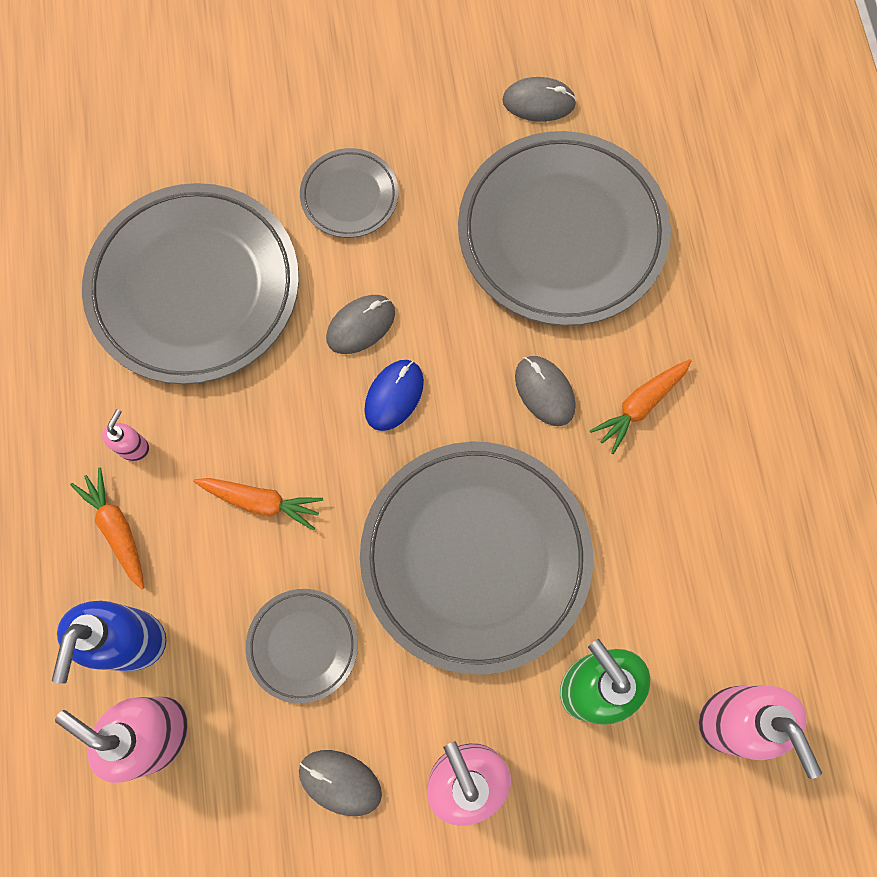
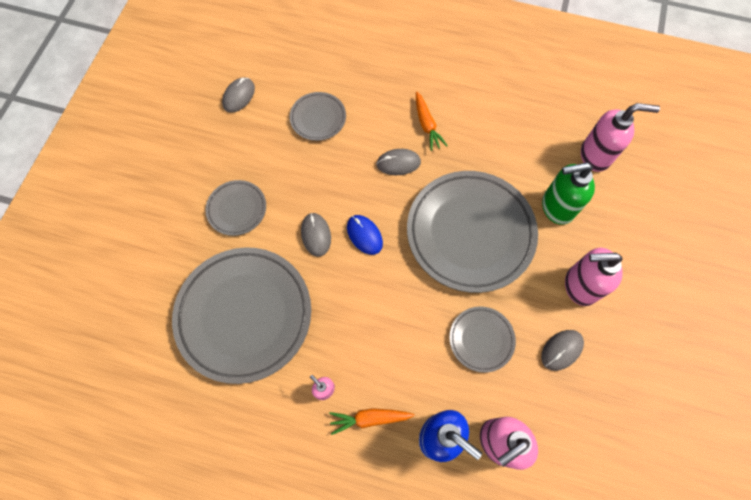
camera: 65 degrees left, 5 degrees down
(261, 501) = (391, 329): orange carrot -> none
(561, 234) = (318, 118): grey plate -> grey plate, size x0.48

